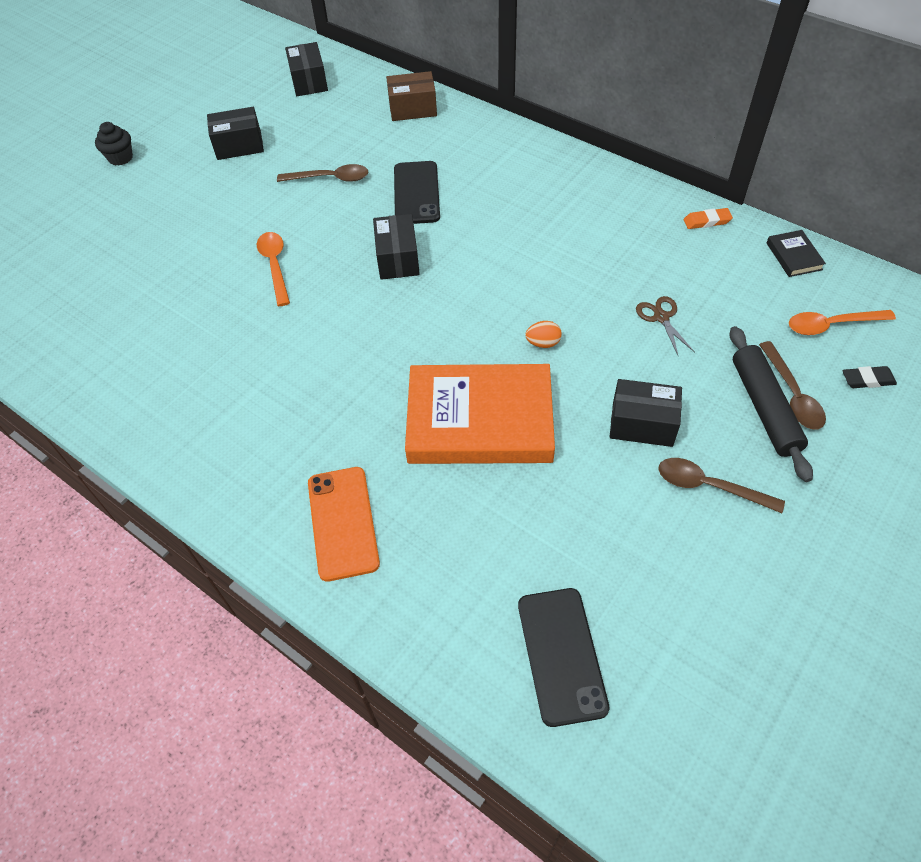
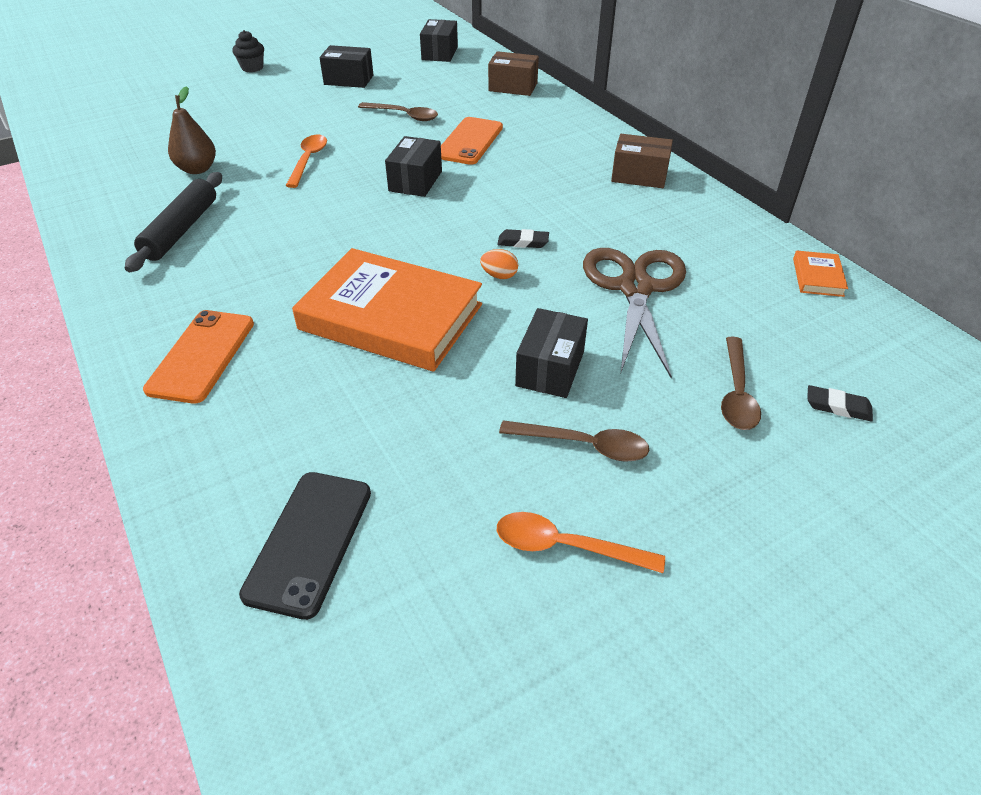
camera: 20 degrees right, 10 degrees down
(169, 313) = (197, 169): none -> brown pear
(416, 193) = (470, 141): black phone -> orange phone
(540, 299) = (523, 242): none -> black eraser
(594, 188) = (639, 176): none -> brown box
(642, 424) = (550, 368): black box -> black box turned 75 degrees clockwise
(661, 317) = (635, 288): brown scissors -> brown scissors, size x2.24
(707, 221) = (738, 226): orange eraser -> none
(709, 486) = (583, 445): brown spoon -> brown spoon turned 150 degrees clockwise
(764, 408) = (695, 395): black rolling pin -> black rolling pin (181, 230)
(793, 256) = (817, 277): black book -> orange book
(831, 325) = (824, 346): orange spoon -> orange spoon (566, 546)

